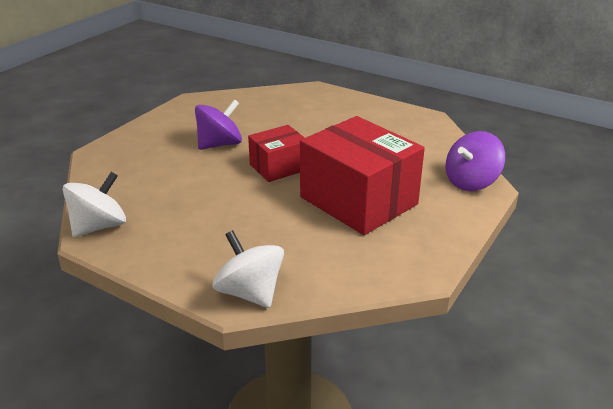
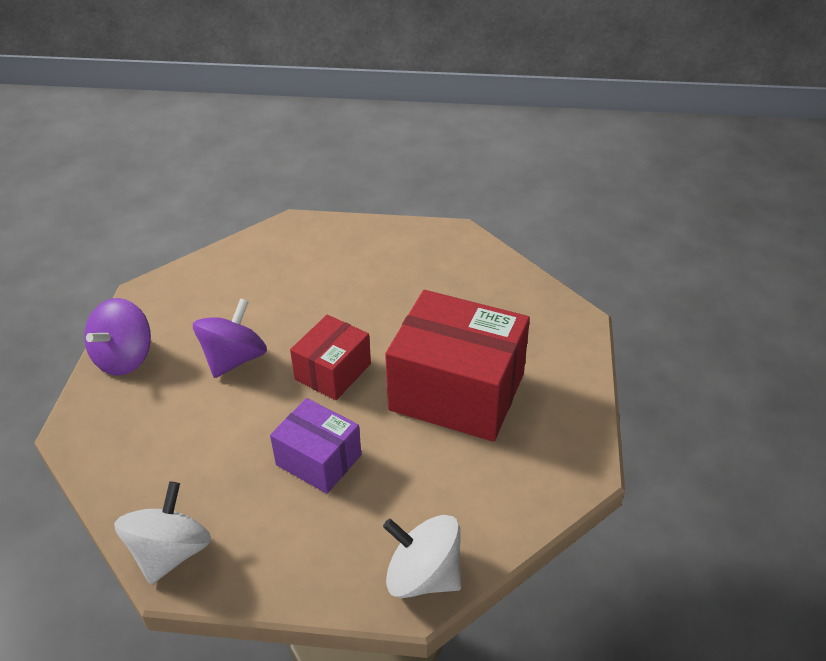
camera: 25 degrees left, 10 degrees up
(231, 209) = (319, 460): none -> purple box
(471, 182) = (559, 320): purple spinning top -> purple spinning top (124, 358)

